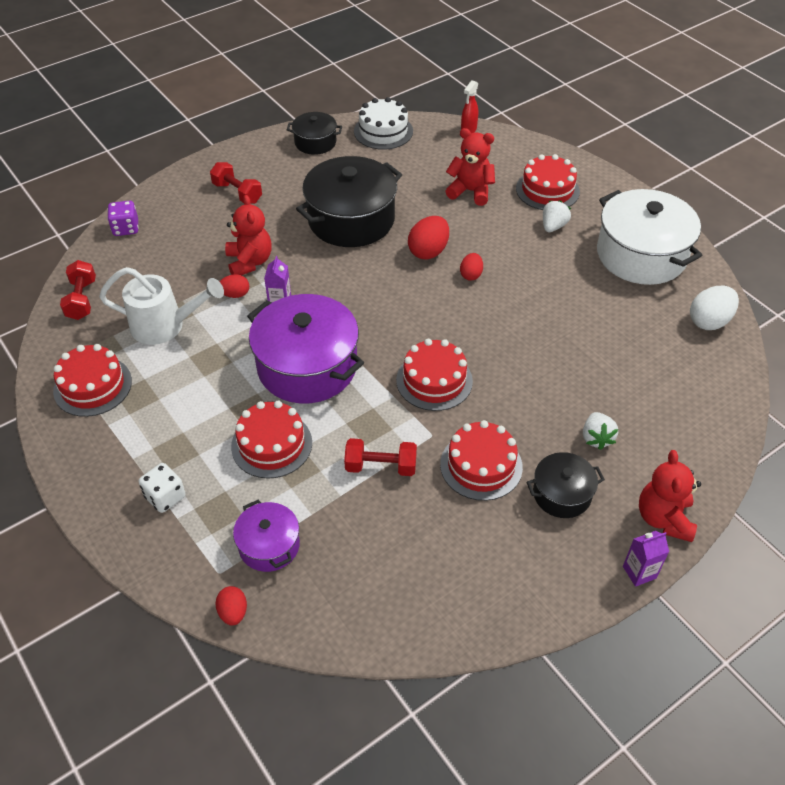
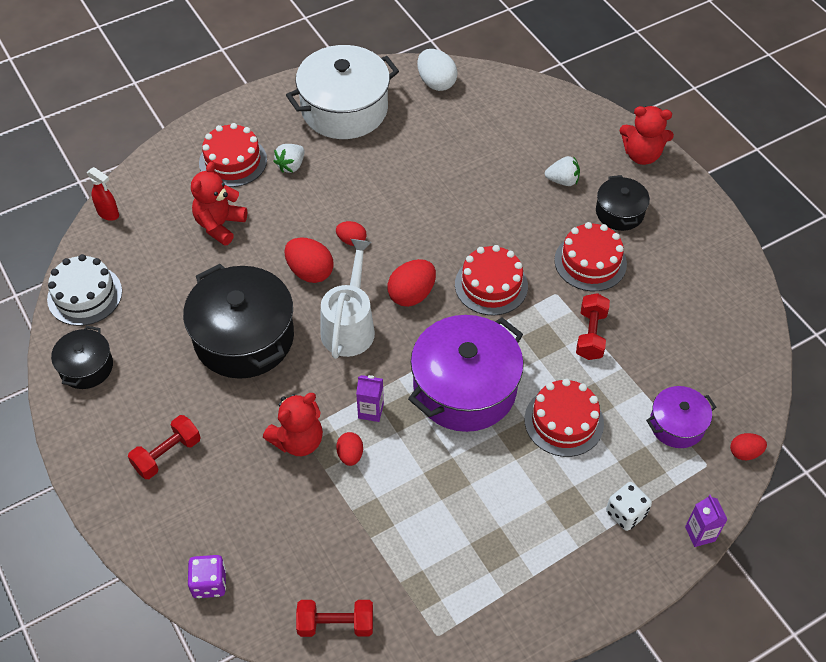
camera: 85 degrees left, 5 degrees up
(92, 386) = (477, 597): red cake -> none
(165, 326) = (391, 525): white watering can -> white watering can (350, 325)
(249, 262) = (298, 440): red teddy bear -> red teddy bear turned 150 degrees clockwise
(413, 321) = (411, 294): none -> red egg
(553, 226) = (291, 165): white strawberry -> white strawberry turned 90 degrees counterclockwise
(639, 572) = (690, 179): purple carton -> purple carton (700, 534)

